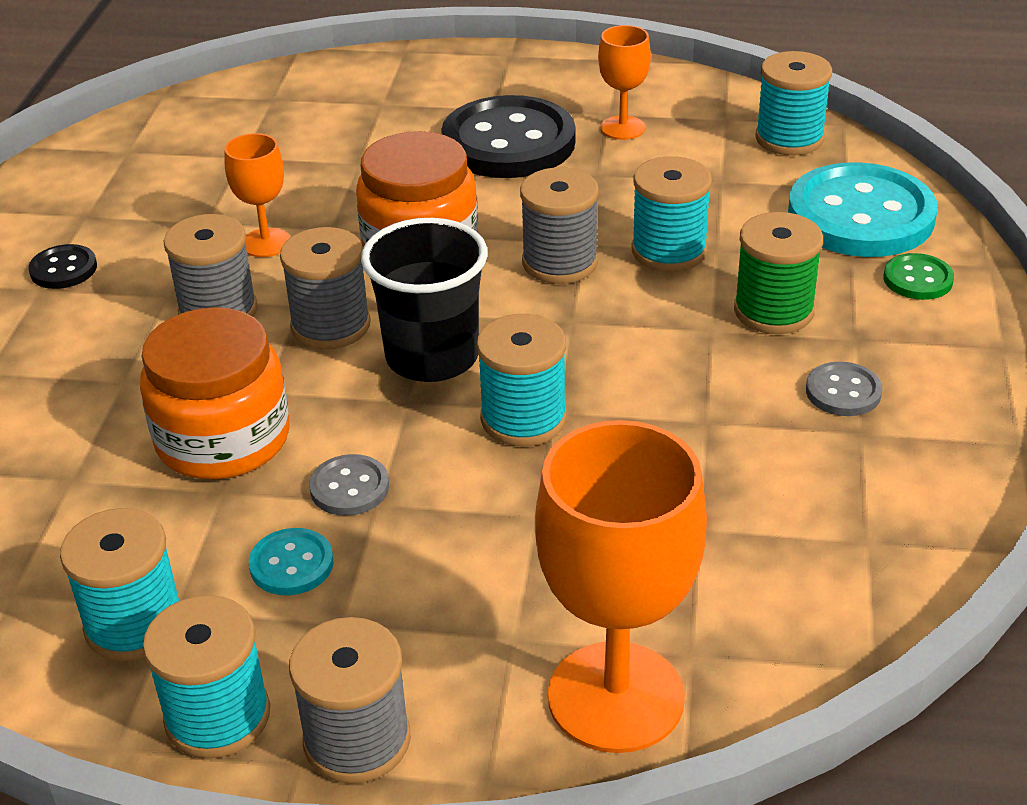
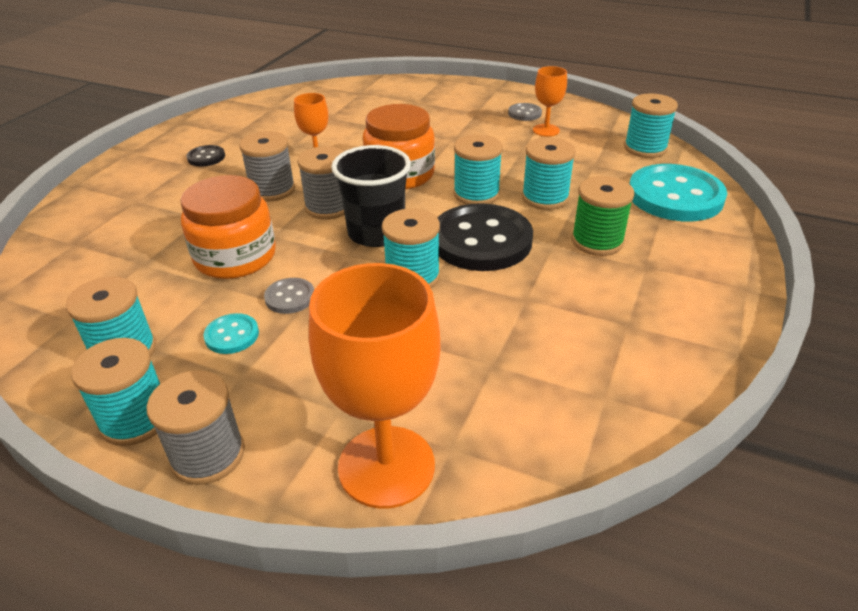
camera: 15 degrees right, 0 degrees up
(508, 142) = (476, 129): black button -> black button (481, 240)
(559, 262) = (476, 194): grey spool -> turquoise spool
(843, 392) = (624, 297): grey button -> grey button (524, 113)
(917, 279) = (700, 238): green button -> none

